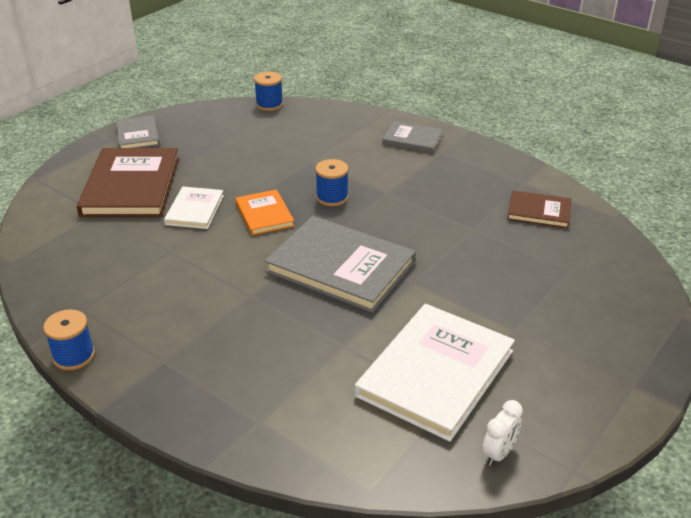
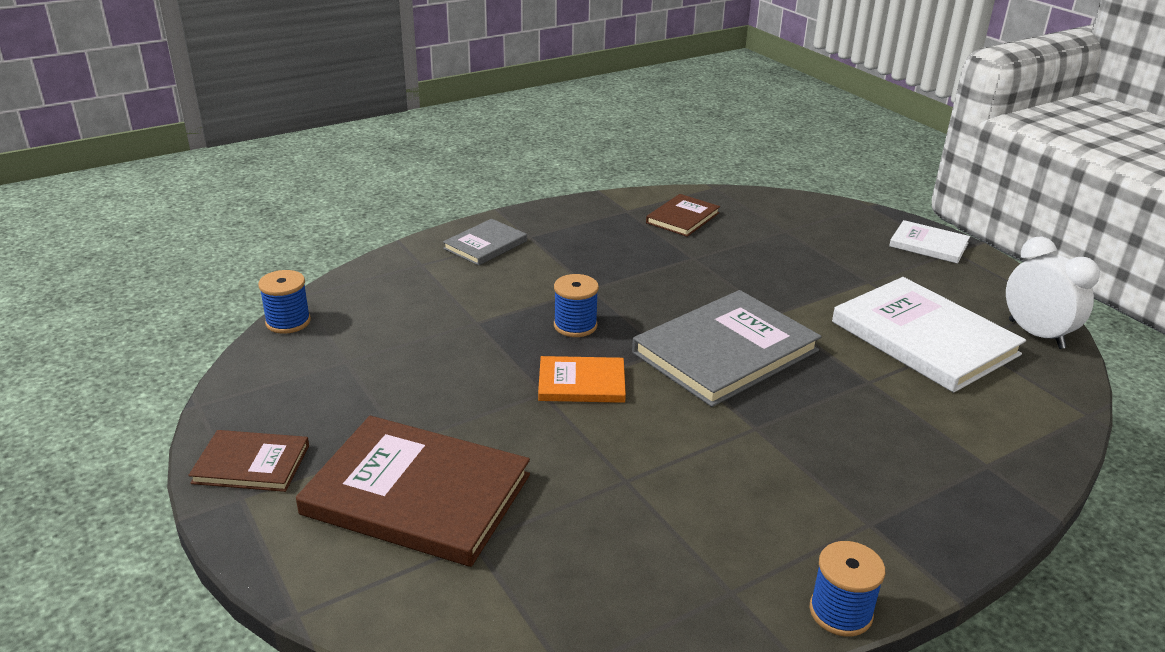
camera: 70 degrees left, 5 degrees down
(138, 135) = (251, 464): grey book -> brown book
(194, 210) = (531, 440): white book -> white book (928, 245)
(499, 453) = (1036, 334): white clock -> white clock, size x1.71

